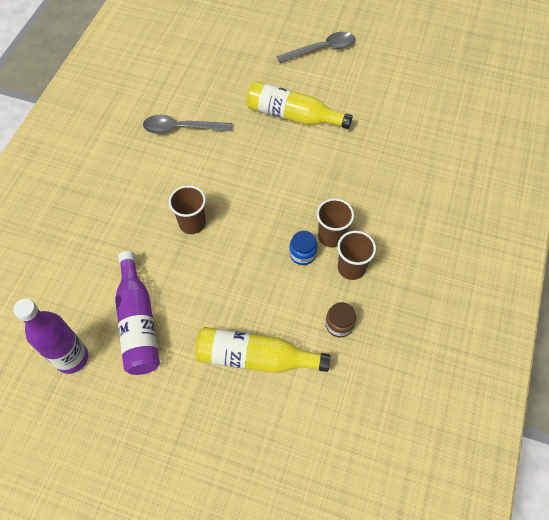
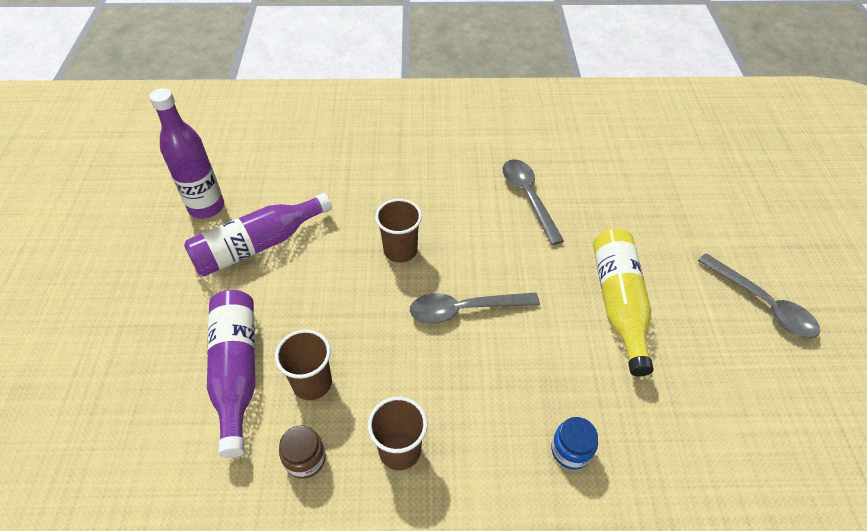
camera: 70 degrees right, 10 degrees down
(255, 357) = (236, 371): yellow bottle -> purple bottle
(262, 199) = (465, 309): none -> grey spoon
(302, 254) = (400, 381): blue jar -> blue jar (571, 450)
(331, 236) = (442, 409): brown cup -> brown cup (312, 383)

